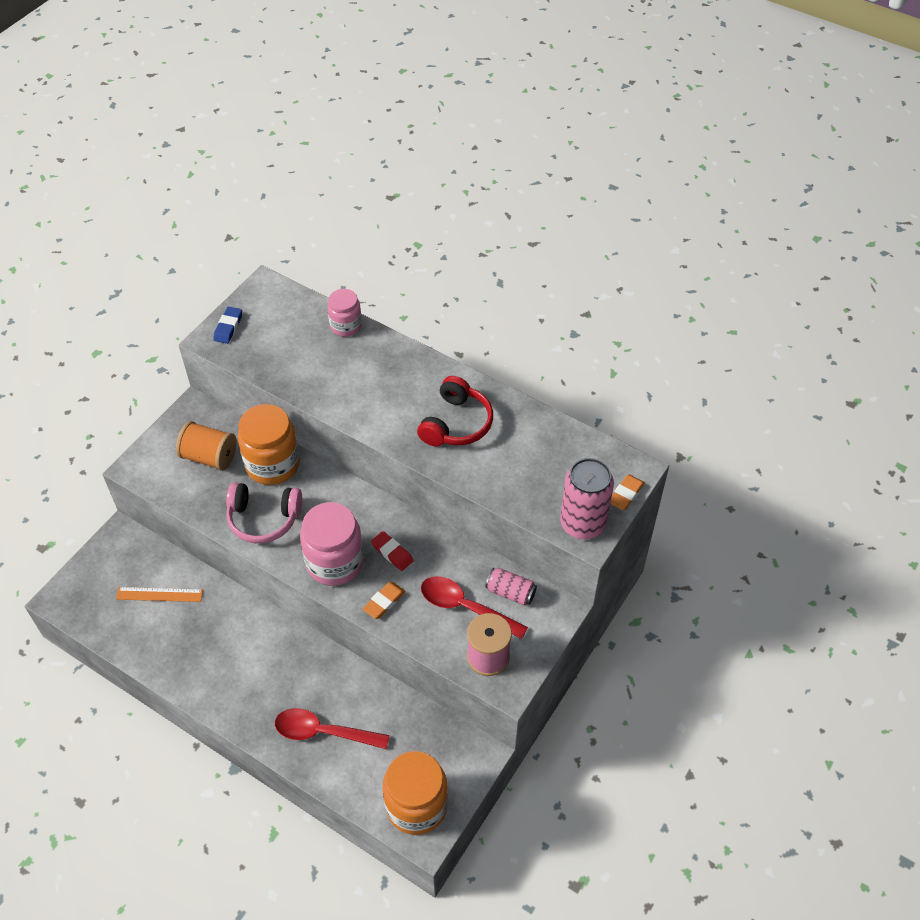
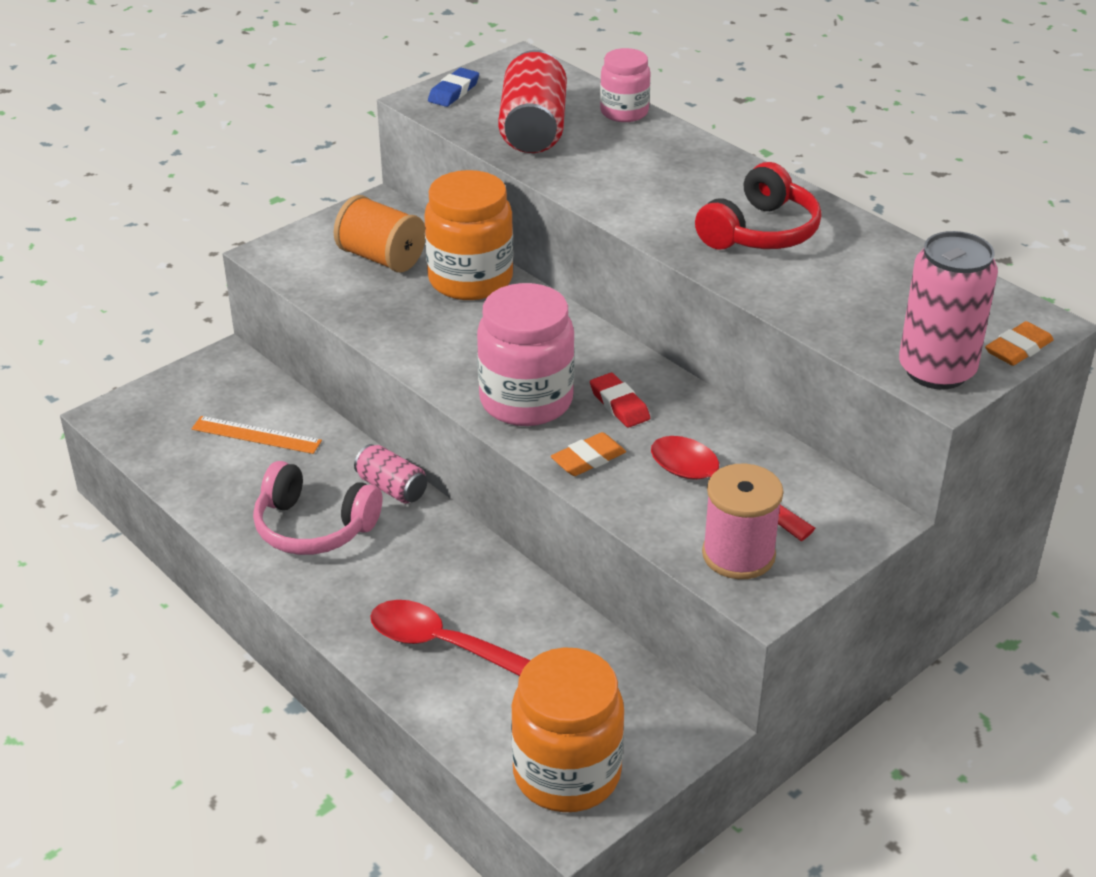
camera: 15 degrees right, 15 degrees down
(263, 518) = (435, 335): pink headphones -> pink headphones (314, 527)
(291, 354) = (533, 129): none -> red can
(510, 592) = (798, 483): pink can -> pink can (392, 488)

